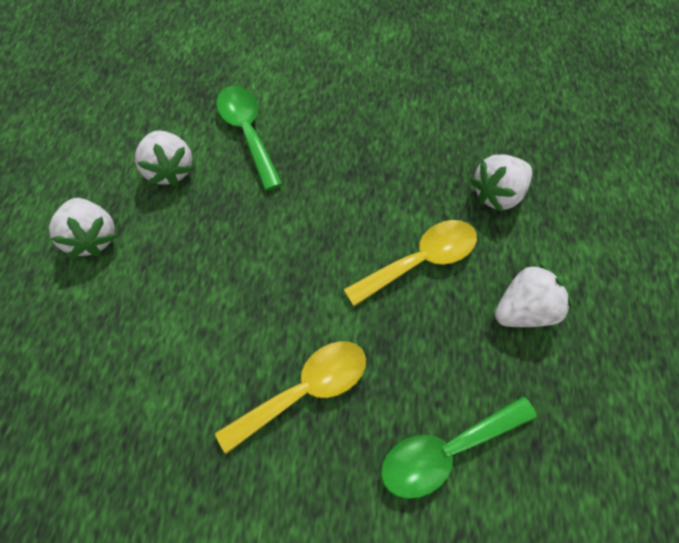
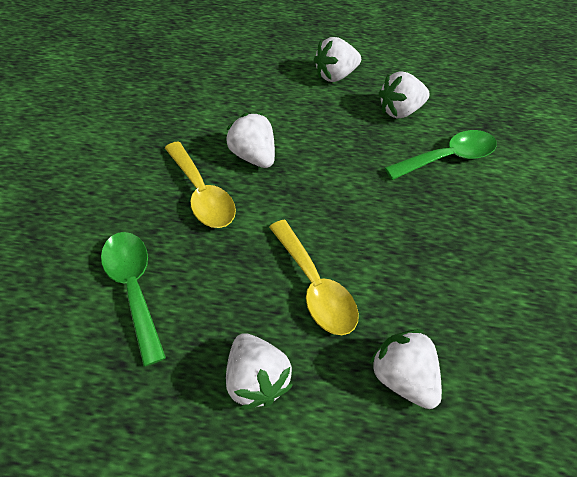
camera: 90 degrees right, 10 degrees down
(240, 333) = (253, 156): none -> white strawberry

